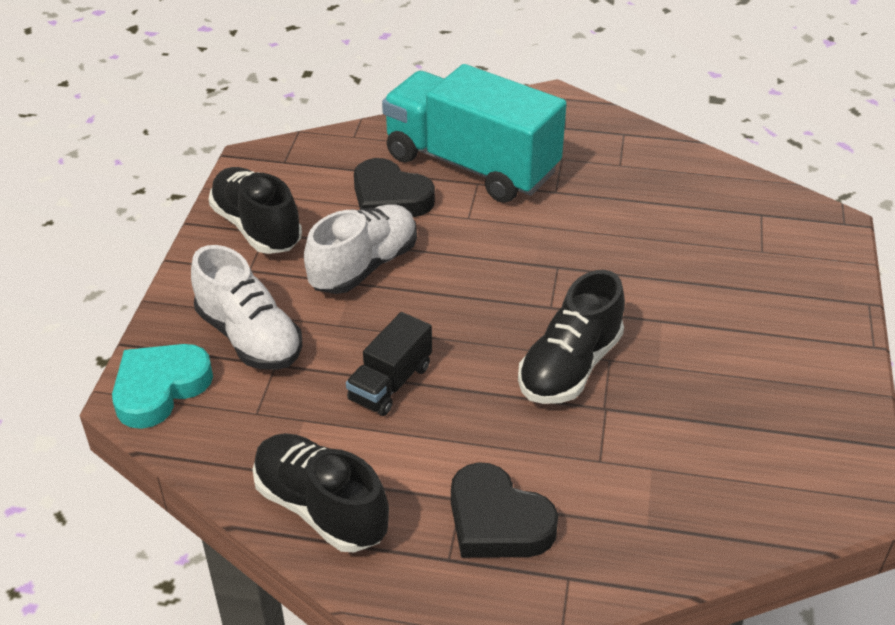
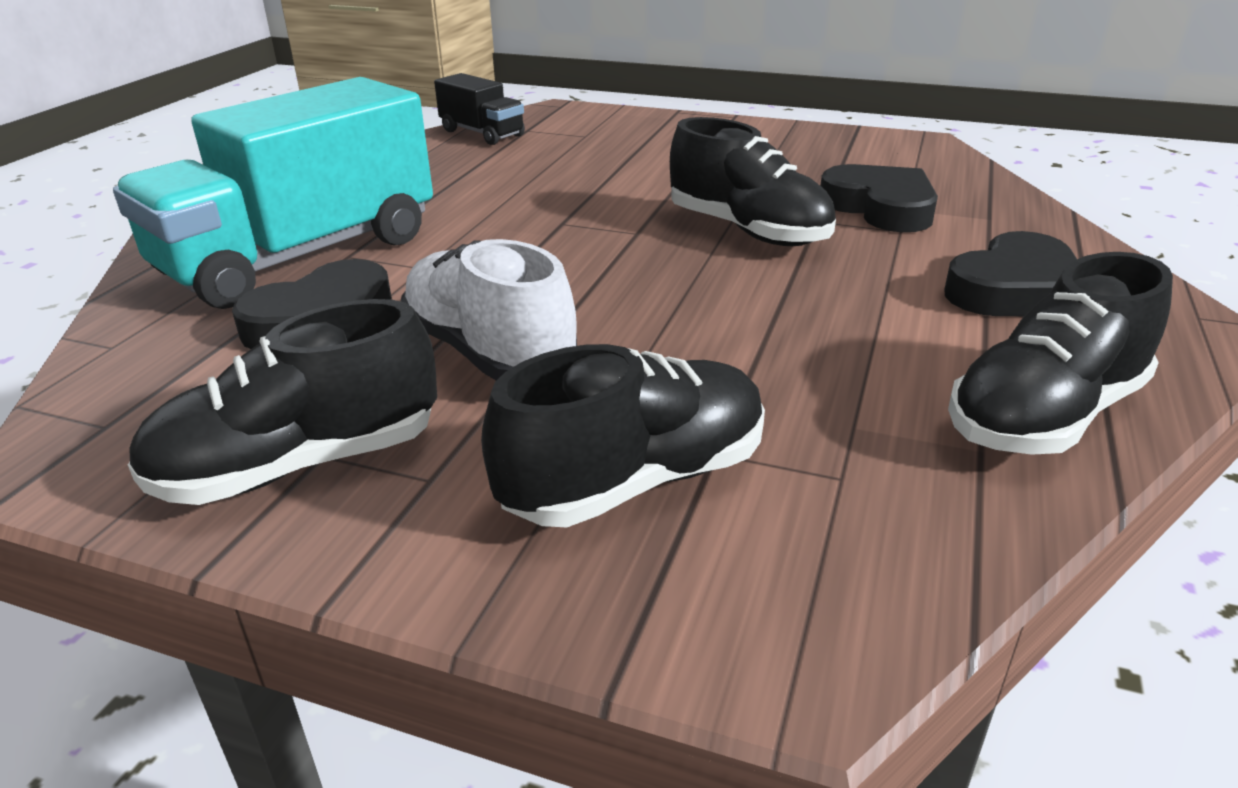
camera: 80 degrees left, 10 degrees down
(160, 388) = (774, 614): turquoise heart -> none
(249, 337) = (635, 481): white shoe -> black shoe
(390, 383) = (770, 345): black truck -> black truck (482, 133)
(647, 450) = (880, 207): none -> black heart

